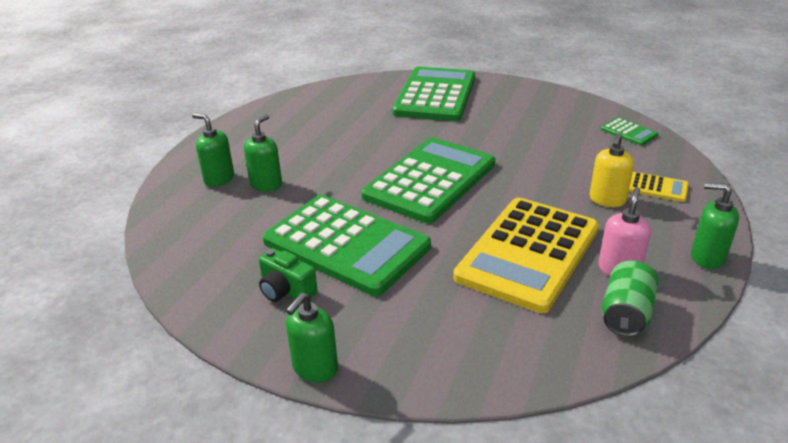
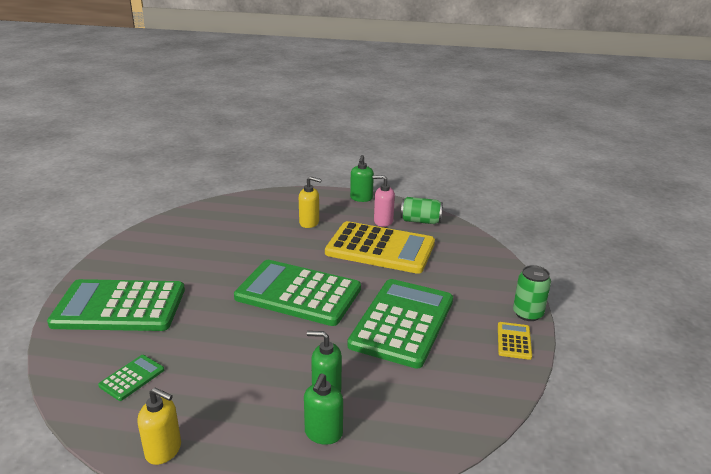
camera: 105 degrees left, 5 degrees down
(252, 118) = (164, 450): none -> yellow soap dispenser
(286, 291) = (469, 341): green camera -> none
(315, 368) = (527, 313): green soap dispenser -> green can
(628, 132) = (210, 212): green calculator -> green calculator (132, 378)
(657, 188) = (290, 207): yellow calculator -> yellow calculator (514, 341)

